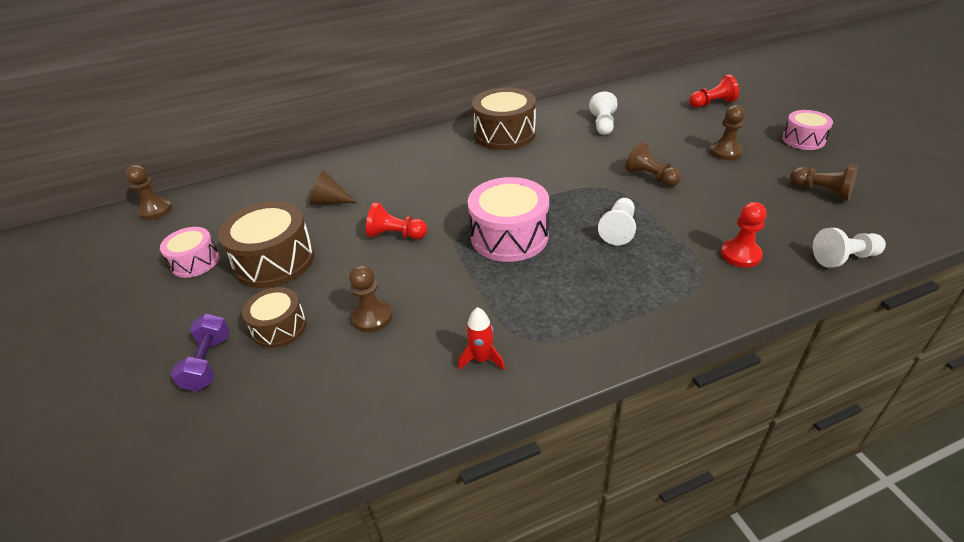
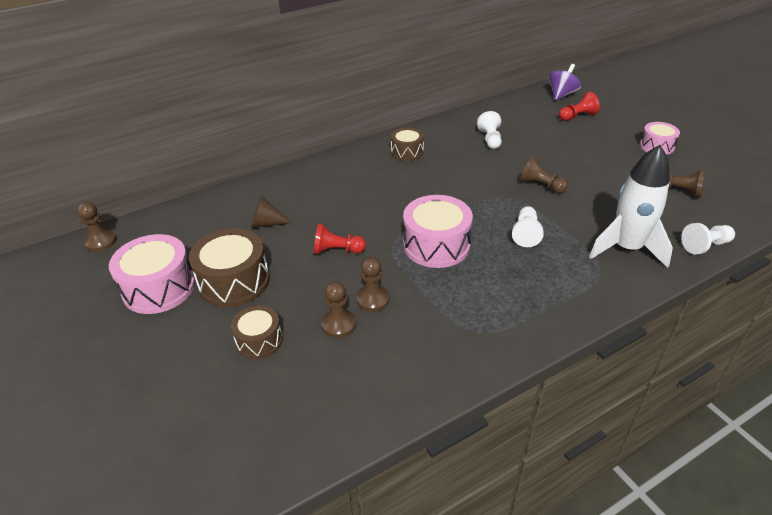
camera: 10 degrees left, 0 degrees up
(195, 262) = (159, 288): pink drum -> pink drum, size x1.68
(208, 363) = (205, 377): purple dumbbell -> none
(482, 359) = (442, 351): red rocket -> none
(505, 134) = (407, 152): brown drum -> brown drum, size x0.60
(699, 80) = (562, 95): none -> purple spinning top
(725, 152) = (597, 160): brown pawn -> brown pawn (373, 299)
(740, 255) = (627, 248): red pawn -> white rocket

